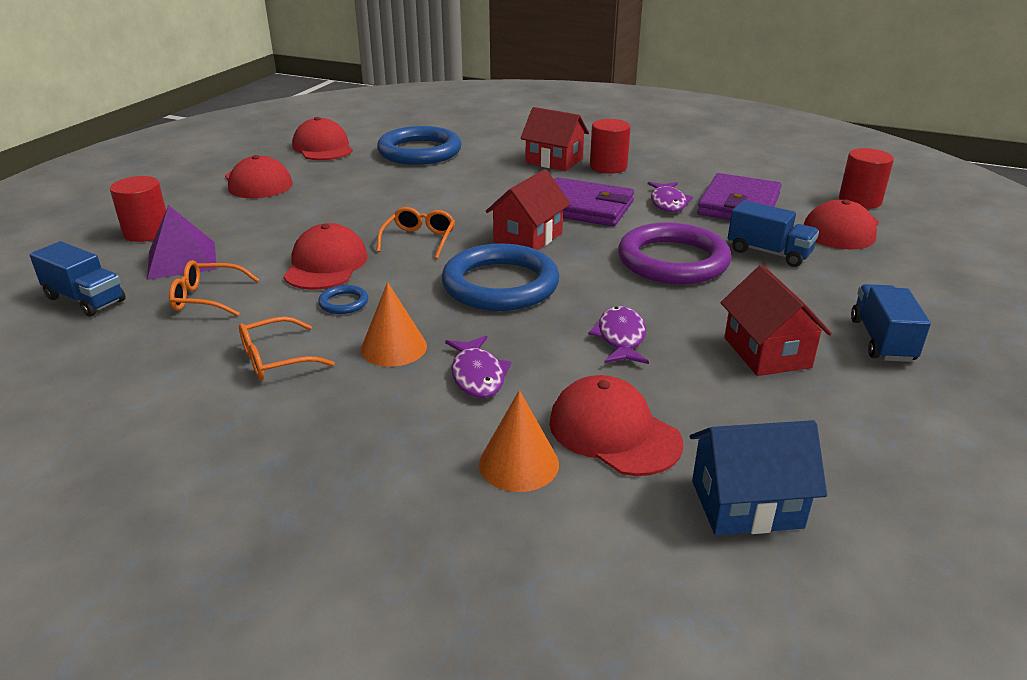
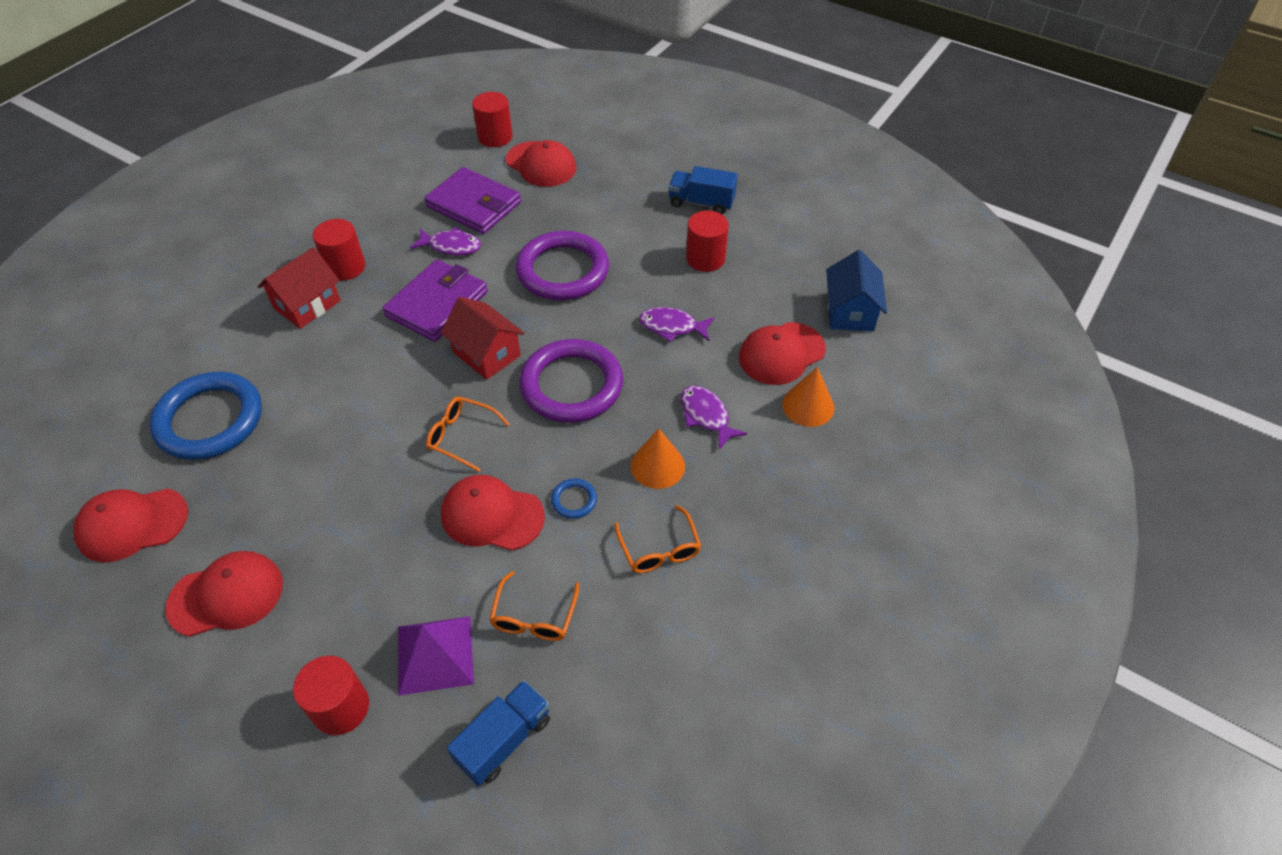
camera: 80 degrees left, 20 degrees up
(477, 375) = (706, 416): purple fish -> purple fish turned 120 degrees counterclockwise
(500, 284) = (571, 385): blue ring -> purple ring
(767, 352) = (705, 258): red house -> red cylinder
(768, 253) = (567, 214): blue truck -> none

